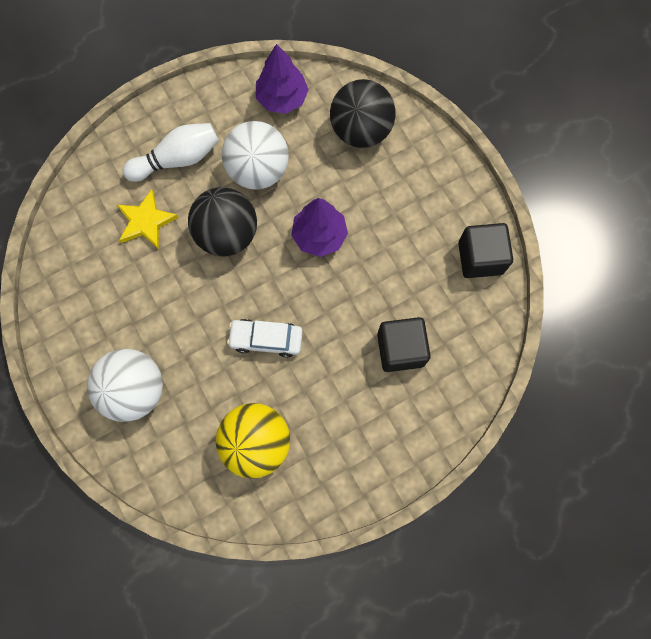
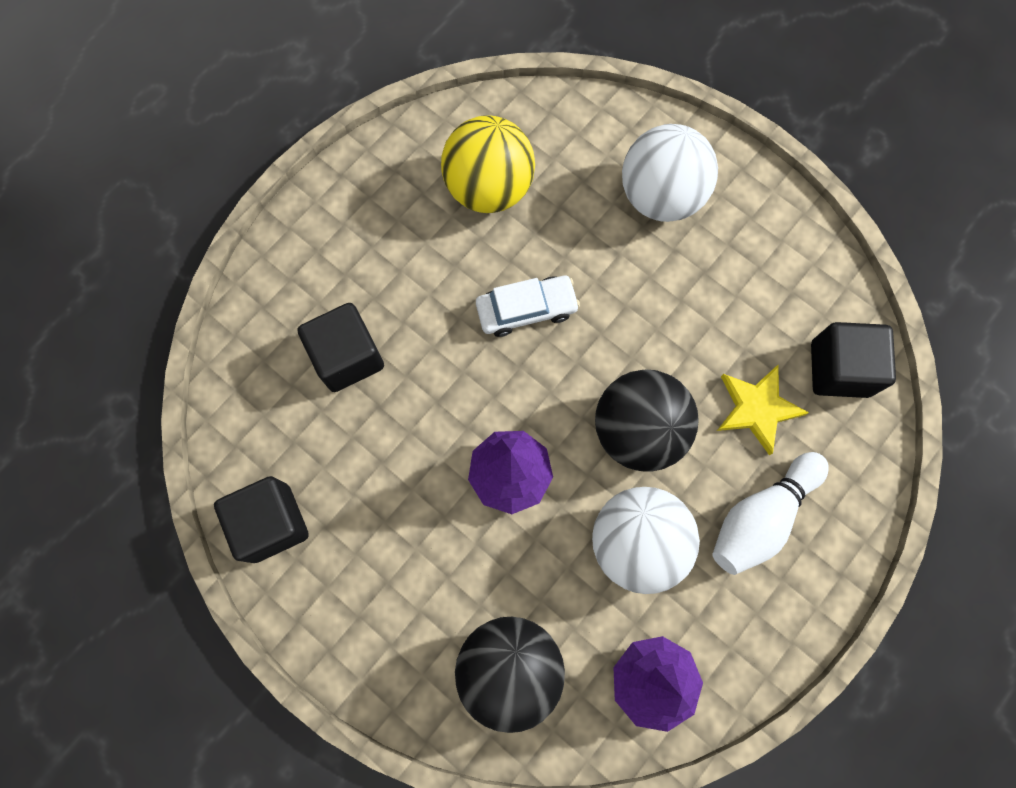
camera: 160 degrees right, 0 degrees up
(80, 227) = (839, 369): none -> black cube

